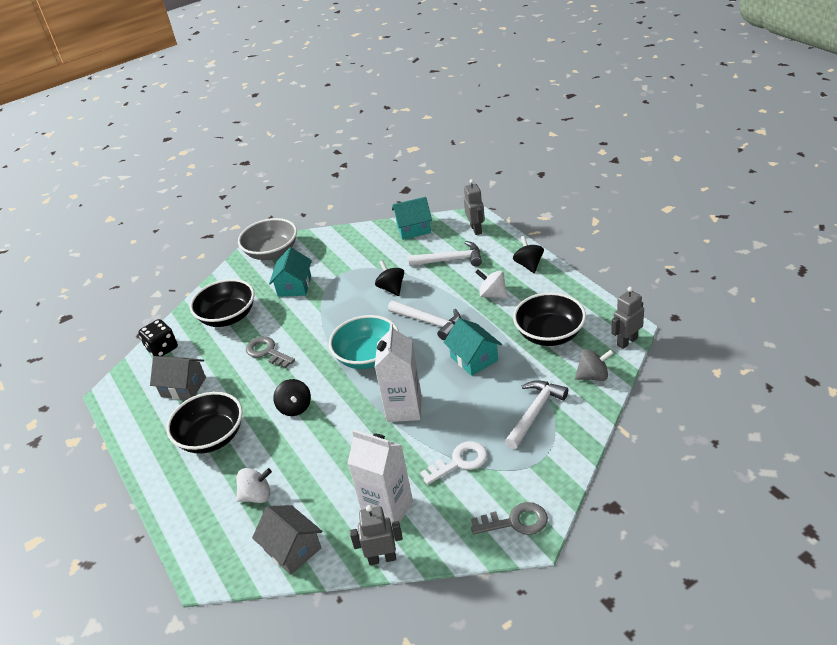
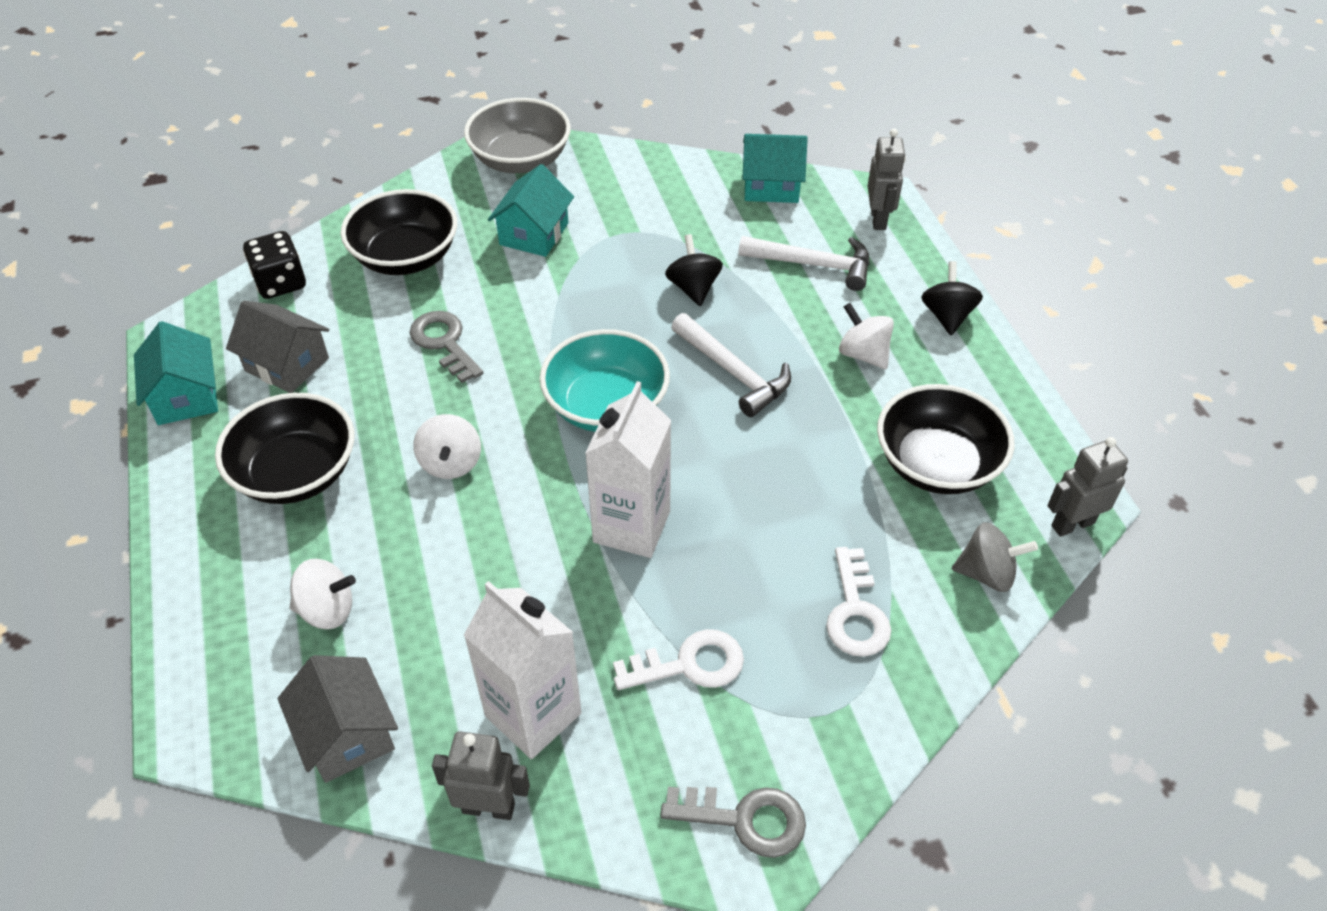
camera: 10 degrees right, 10 degrees up
(295, 408) = (451, 463): black spinning top -> white spinning top
(474, 359) = (786, 469): turquoise house -> turquoise house (186, 396)
(535, 413) = (855, 612): white hammer -> white key

